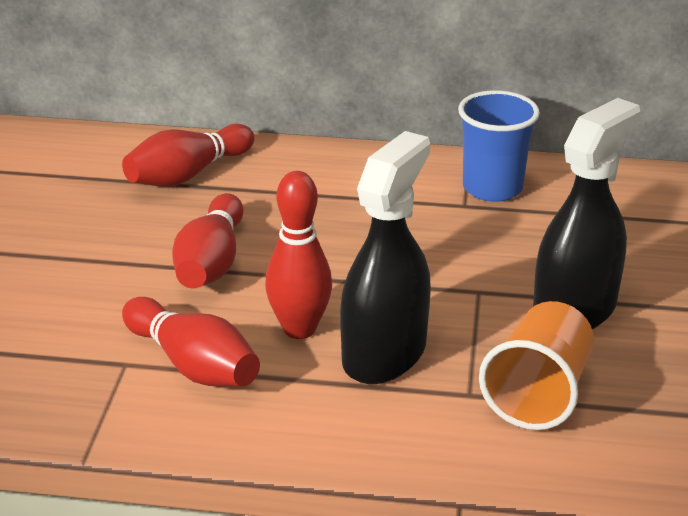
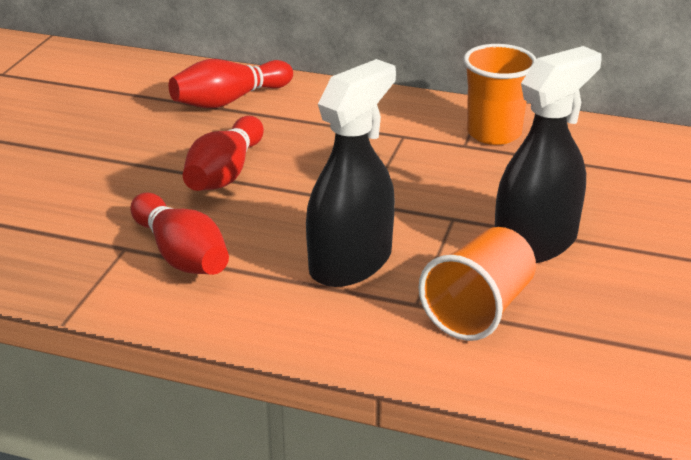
camera: 10 degrees right, 0 degrees up
(299, 329) = (282, 234): red bowling pin -> none
(492, 188) = (494, 133): blue cup -> orange cup

